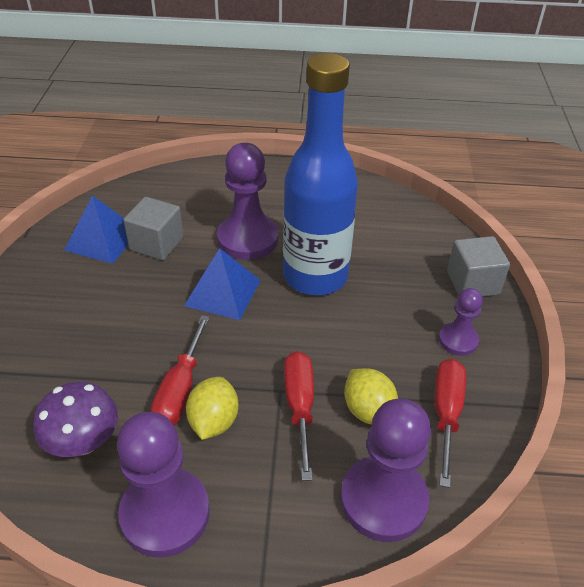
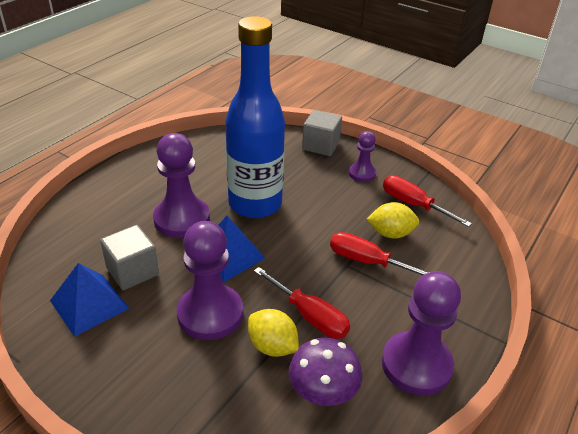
camera: 60 degrees left, 5 degrees down
(213, 421) = (352, 309): yellow lemon -> yellow lemon (272, 346)
(383, 500) = (459, 257): purple pawn -> purple pawn (210, 314)

